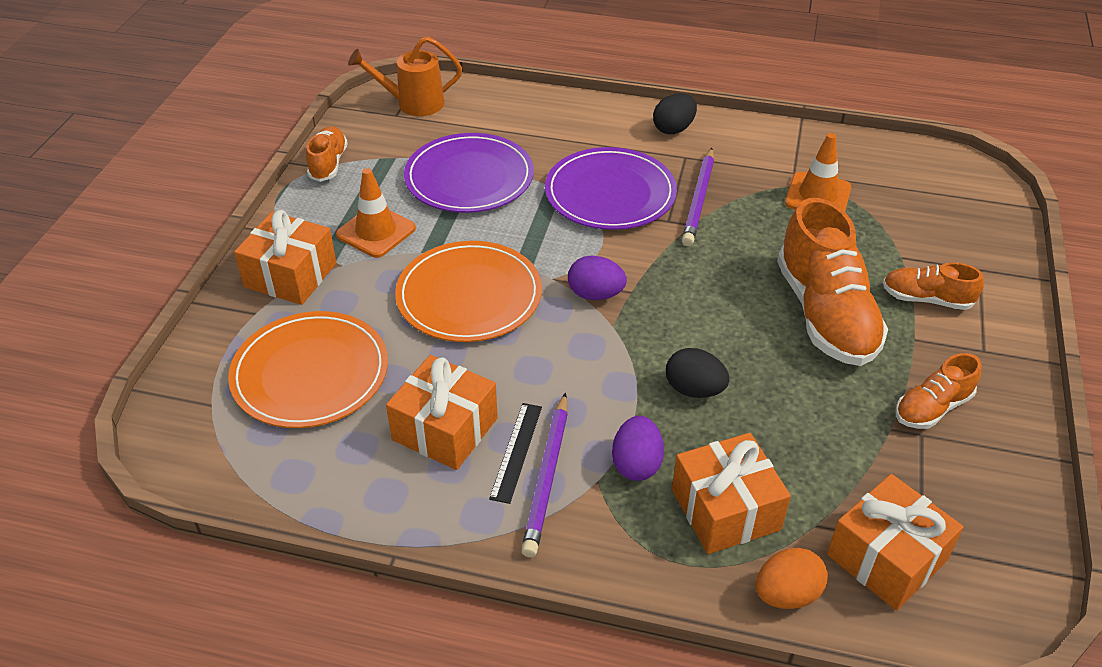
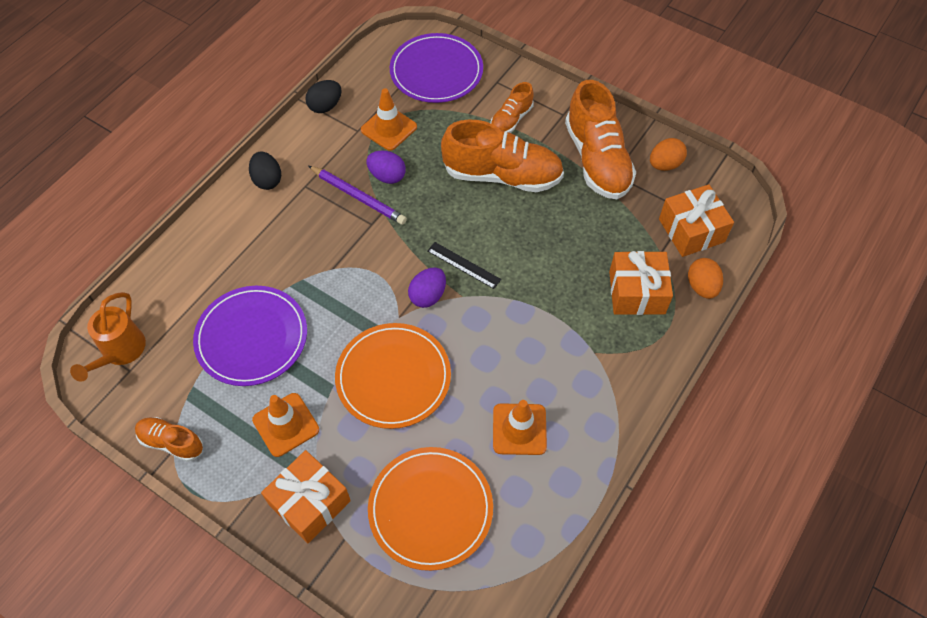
camera: 70 degrees left, 15 degrees up
(445, 429) = (519, 429): orange gift -> orange traffic cone
(516, 451) = (554, 391): black ruler -> black ruler (463, 265)
(547, 477) = (581, 379): purple pencil -> none
(610, 193) = (322, 248): purple plate -> purple plate (436, 71)
(636, 464) = (588, 326): purple egg -> purple egg (387, 176)
(694, 390) = (539, 271): black egg -> black egg (325, 106)
(932, 408) = (597, 160): orange shoe -> orange shoe, size x1.92
(990, 494) = (664, 164): none -> orange egg

